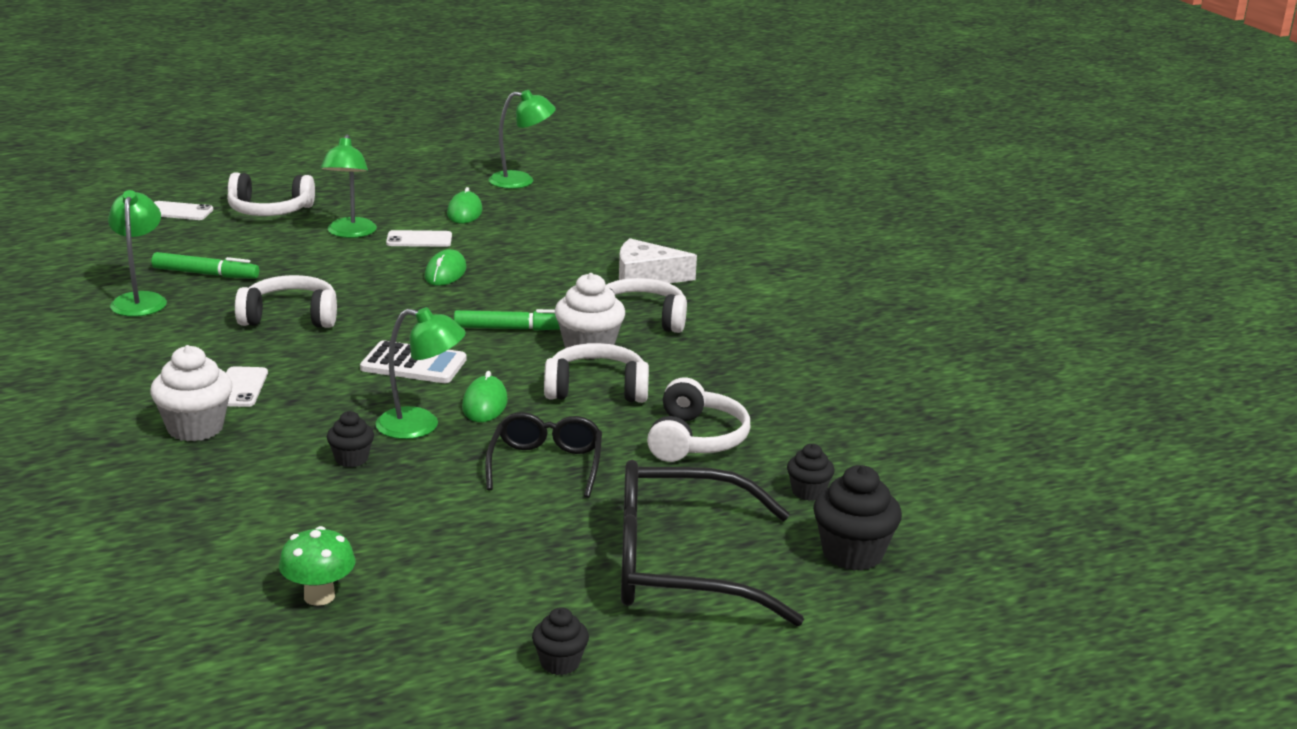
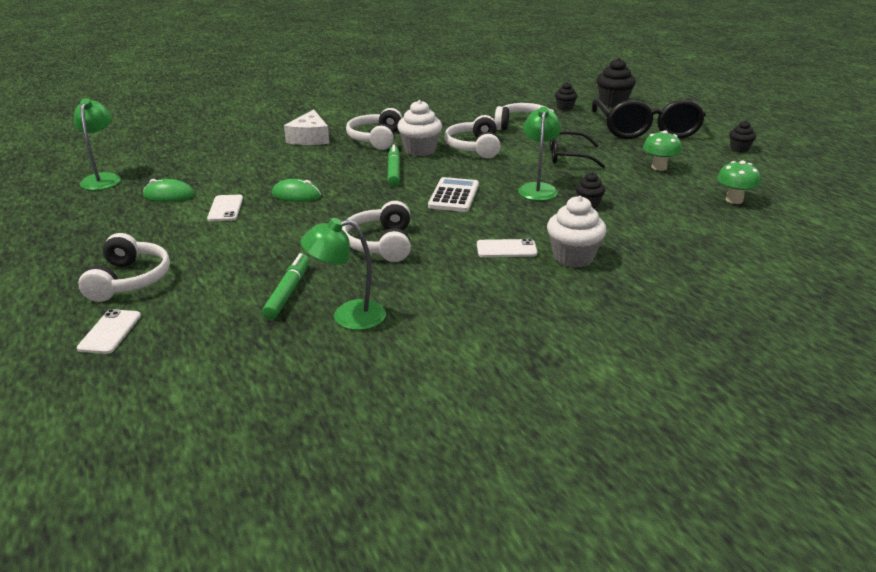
camera: 90 degrees left, 5 degrees up
(350, 233) = (202, 237): green lamp -> none
(480, 546) = (659, 167): none -> green mushroom
(484, 404) = (503, 173): green mouse -> none

